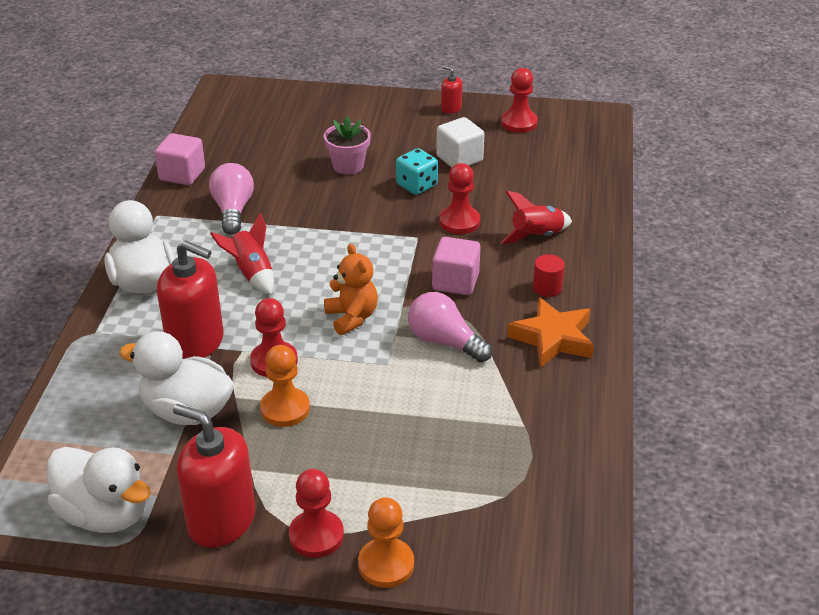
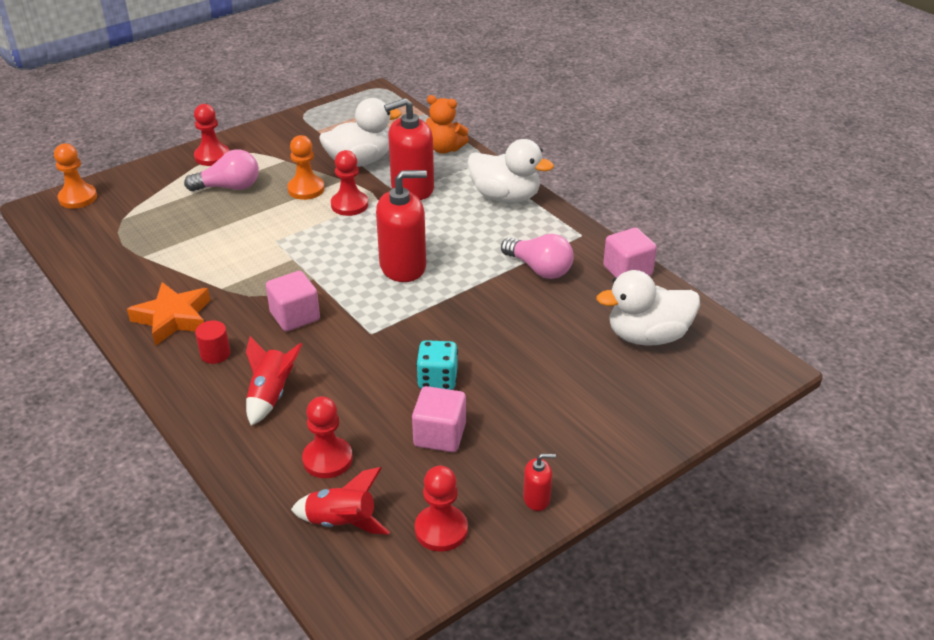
camera: 135 degrees right, 0 degrees up
(105, 514) = (330, 114): white duck -> white duck (647, 336)
(221, 521) = (269, 138): red soap dispenser -> red soap dispenser (403, 266)
(252, 274) = (447, 239): red rocket -> red rocket (342, 522)
(348, 166) = (523, 360): pink flower pot -> none
(352, 317) = (337, 252): orange teddy bear -> orange teddy bear (444, 149)
(386, 564) = (161, 164): orange pawn -> orange pawn (78, 198)
(444, 342) = (253, 273): pink light bulb -> pink light bulb (229, 187)
(459, 158) = (439, 435): white cube -> pink cube
(459, 222) = (354, 367): red pawn -> red pawn (327, 459)

